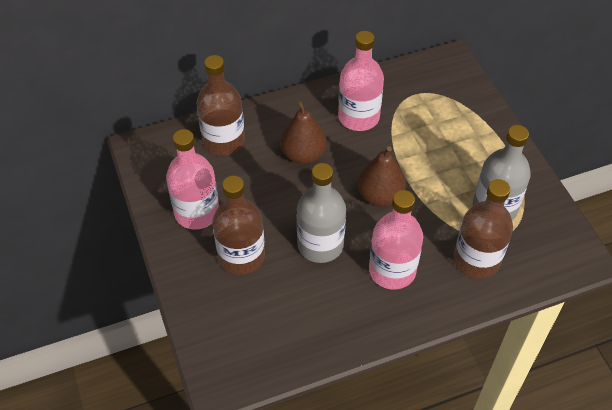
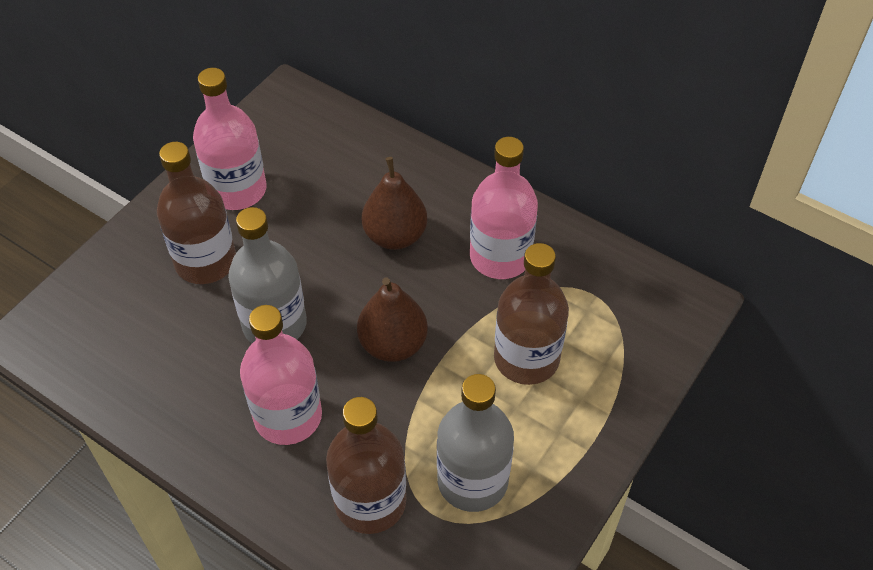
camera: 55 degrees right, 0 degrees up
(223, 141) = (355, 155): brown bottle -> brown bottle (526, 358)

